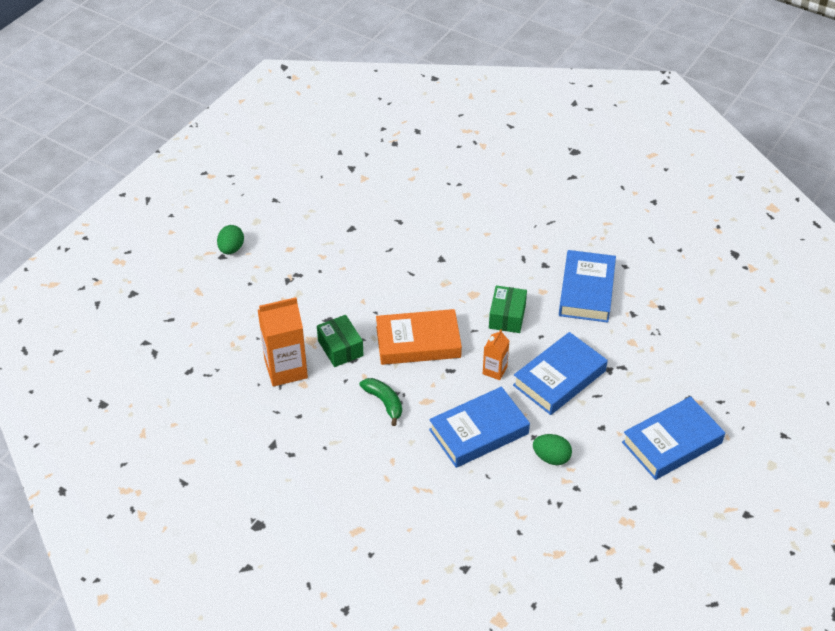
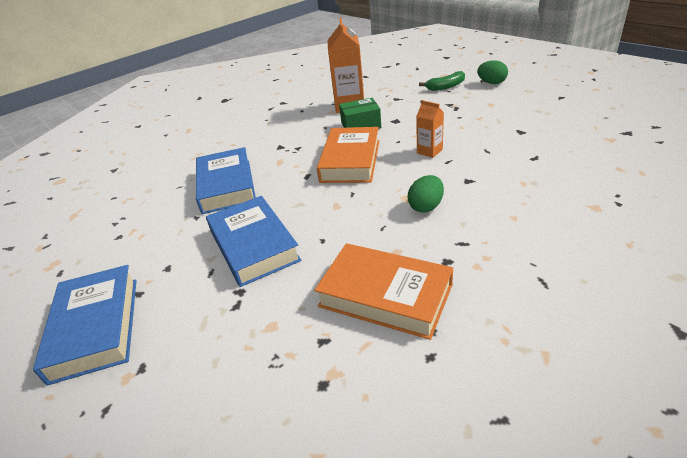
camera: 110 degrees right, 10 degrees down
(384, 402) = (291, 142): green banana -> green banana (445, 87)
(494, 370) = (291, 201): orange carton -> orange carton (429, 151)
(507, 317) = (363, 218): green box -> none
(551, 458) = (163, 225): green egg -> green egg (426, 206)
(586, 291) = (385, 295): blue book -> orange book

